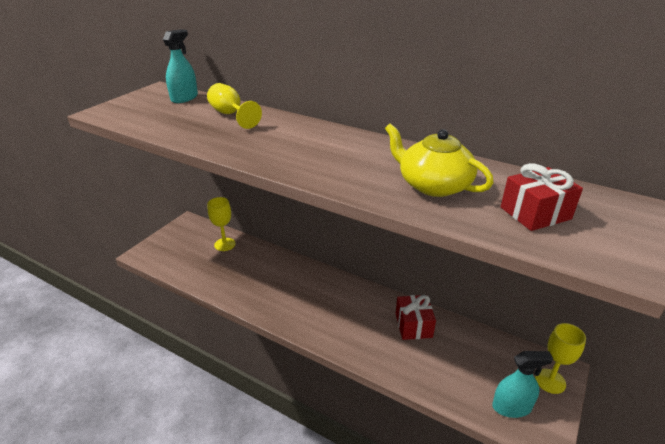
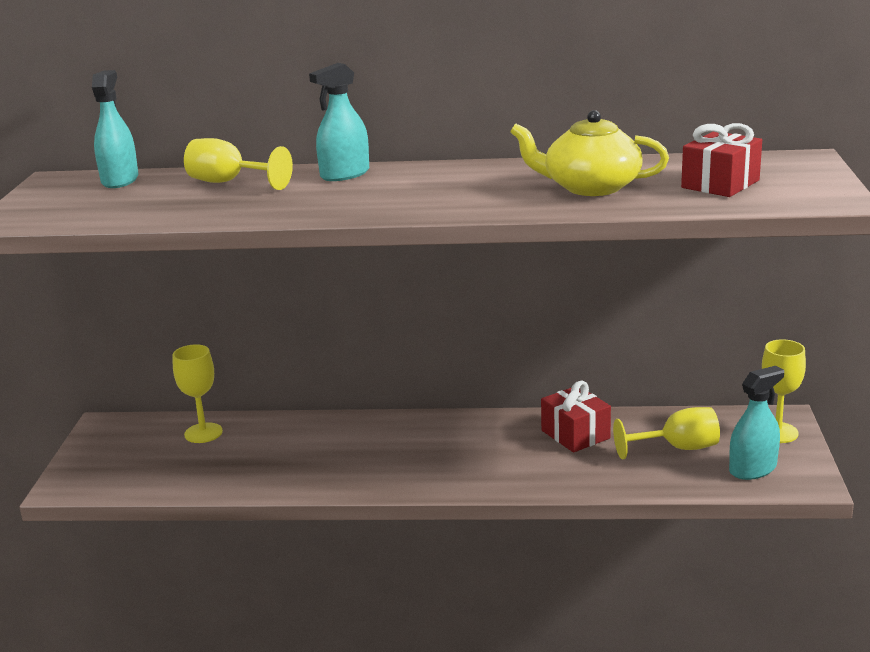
camera: 25 degrees left, 10 degrees down
(296, 126) = (345, 174): none -> turquoise spray bottle
(471, 365) = (677, 448): none -> yellow goblet

